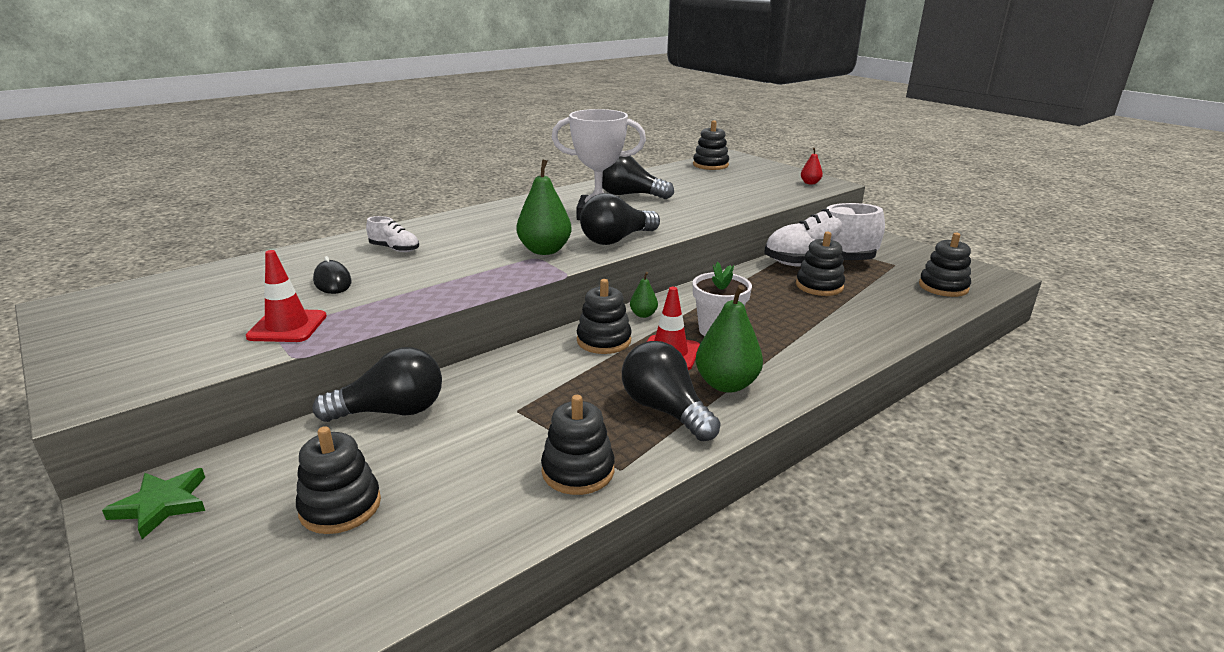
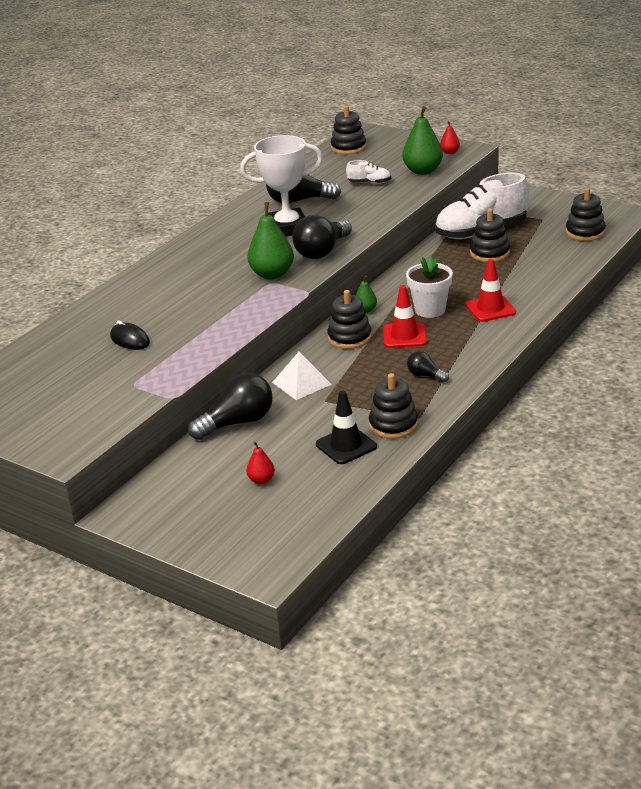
camera: 15 degrees left, 5 degrees up
(162, 505) = (146, 508): green star -> none
(287, 326) = (139, 380): red traffic cone -> red traffic cone (490, 309)
(340, 506) = (261, 480): black stacking toy -> red pear
(395, 249) = (147, 301): white shoe -> white shoe (369, 183)
(493, 485) = (346, 445): none -> black traffic cone
(507, 380) = (301, 383): none -> white pyramid
(665, 410) = (425, 375): black light bulb -> black light bulb, size x0.52
(726, 384) = (457, 348): green pear -> green pear (423, 171)

